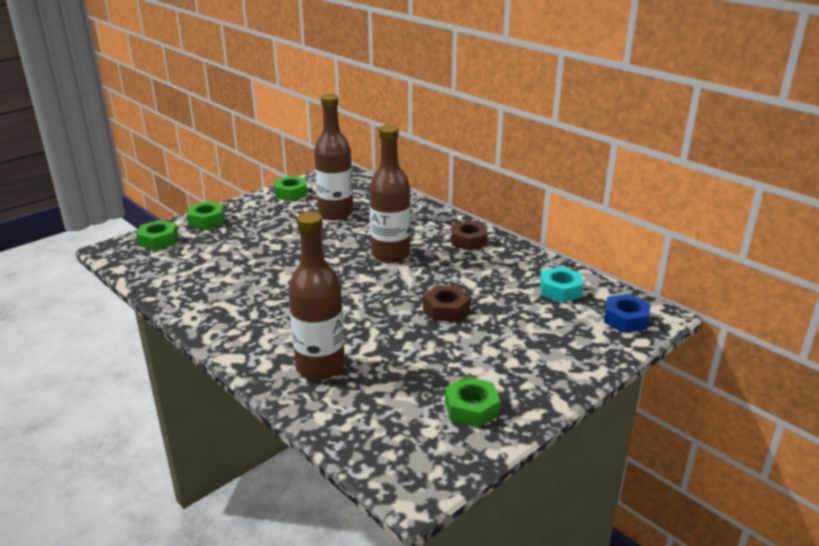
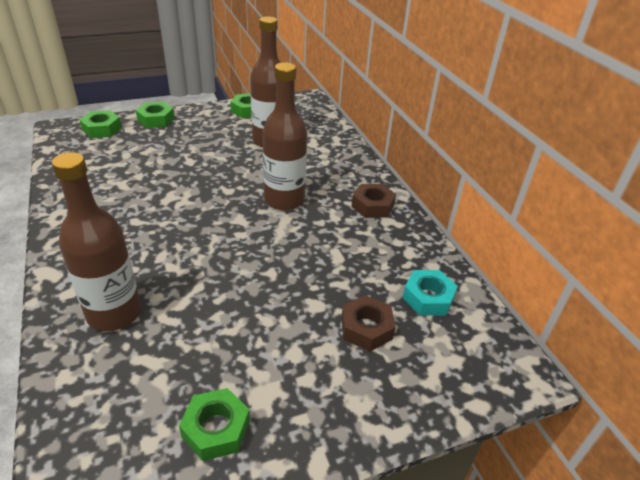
camera: 20 degrees right, 10 degrees up
(446, 309) = (288, 283): brown nut -> brown nut (366, 328)
(625, 319) = (479, 365): blue nut -> none

